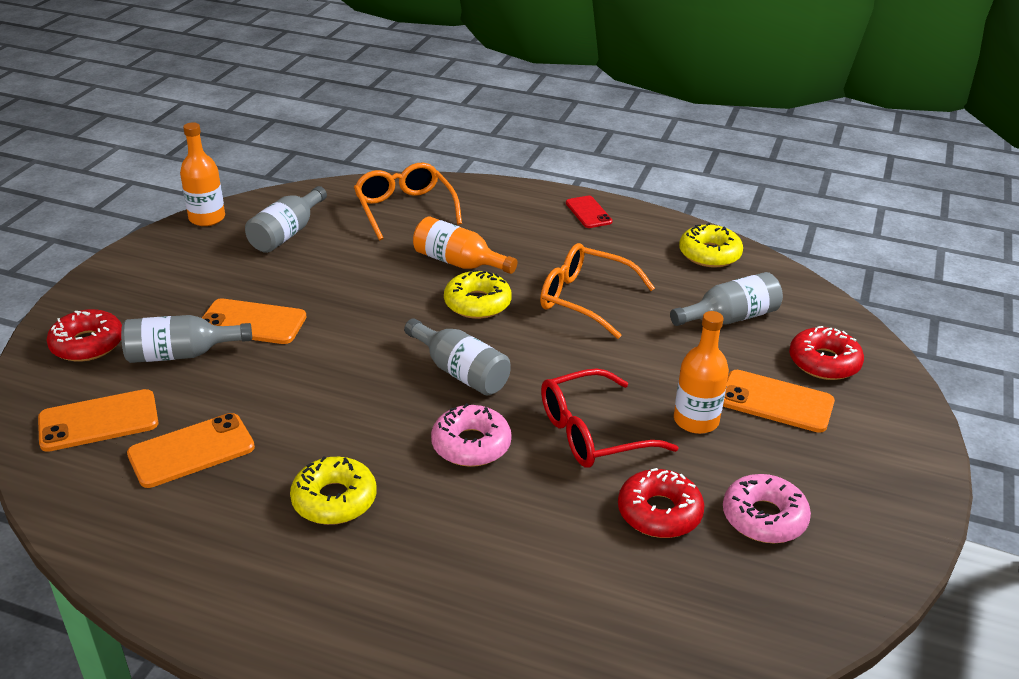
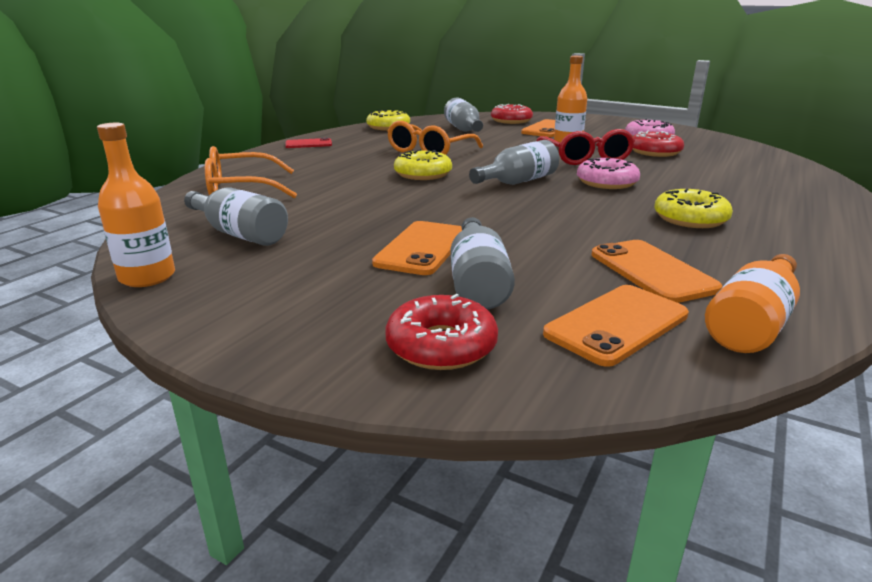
camera: 80 degrees left, 10 degrees down
(99, 421) = (617, 324): orange phone -> orange phone turned 60 degrees clockwise
(459, 263) = (356, 176): orange bottle -> orange bottle (751, 323)

